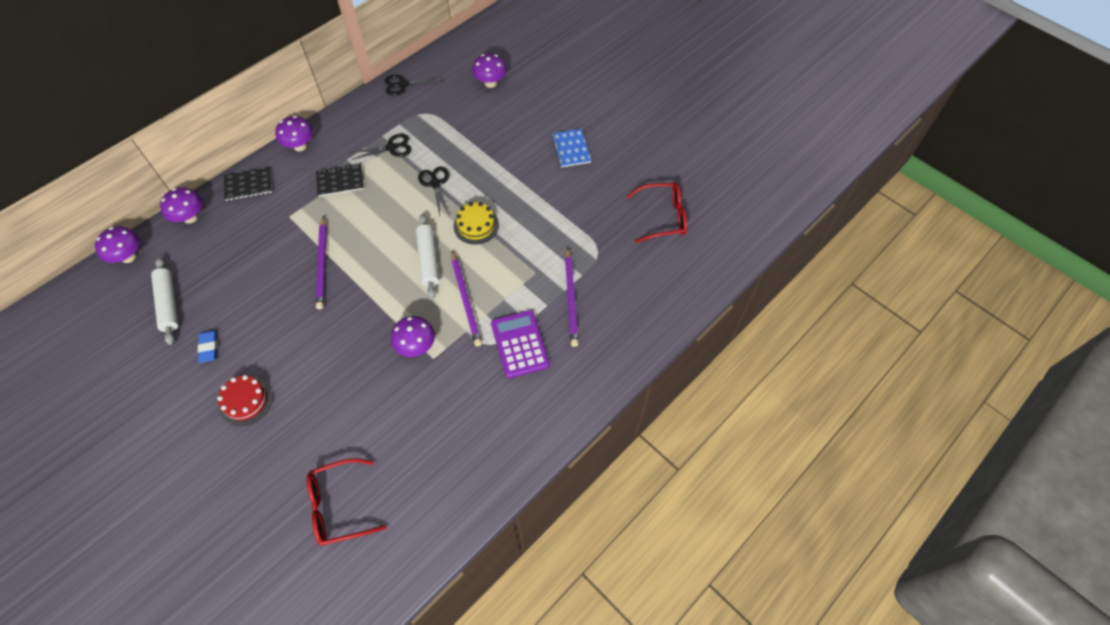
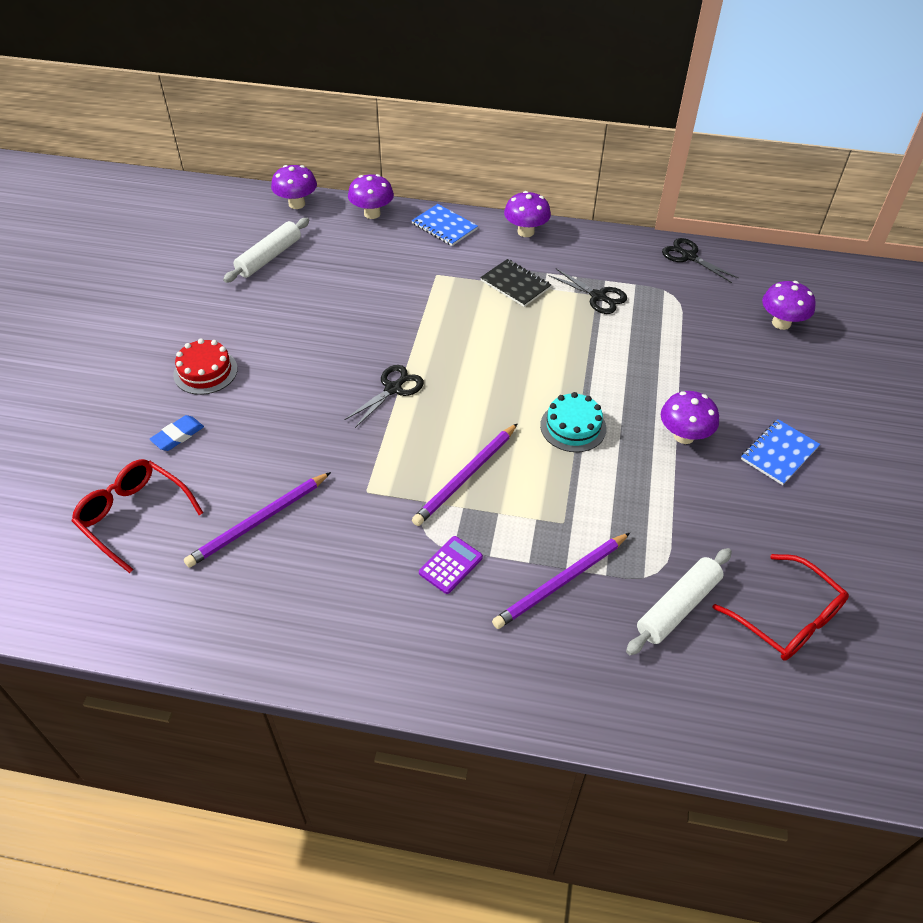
camera: 55 degrees right, 10 degrees down
(209, 347) = (244, 311): blue eraser -> blue eraser (178, 435)
(248, 185) = (444, 226): black notebook -> blue notebook
(322, 264) = (404, 332): purple pencil -> purple pencil (258, 522)
(416, 346) = (369, 467): purple mushroom -> purple mushroom (684, 436)
(428, 260) = (487, 411): white rolling pin -> white rolling pin (677, 606)
(435, 184) = (591, 359): black scissors -> black scissors (393, 389)
(476, 225) = (573, 427): yellow cake -> turquoise cake
(519, 344) = (450, 565): purple calculator -> purple calculator, size x0.59

